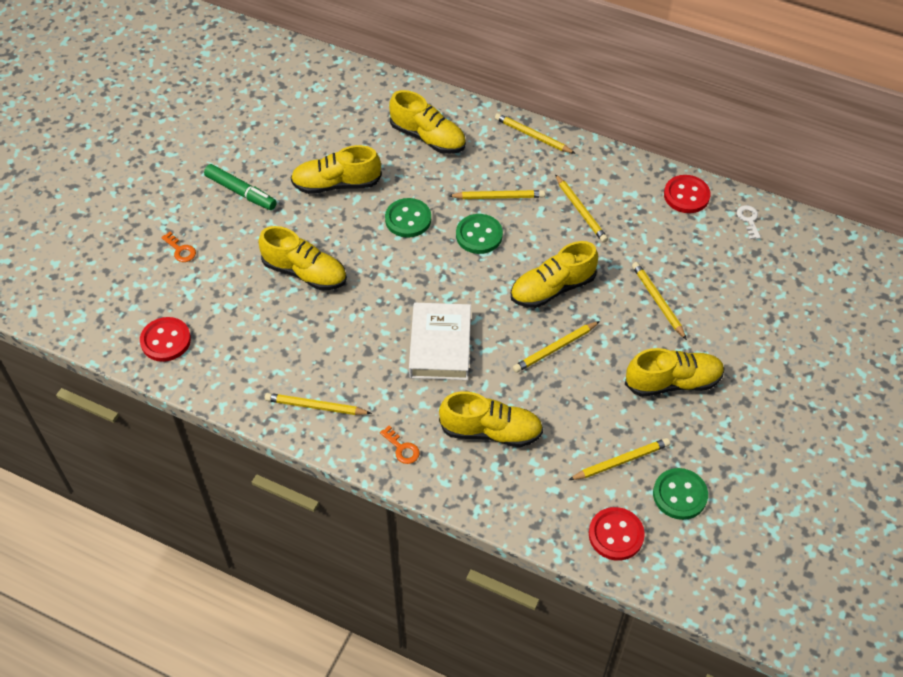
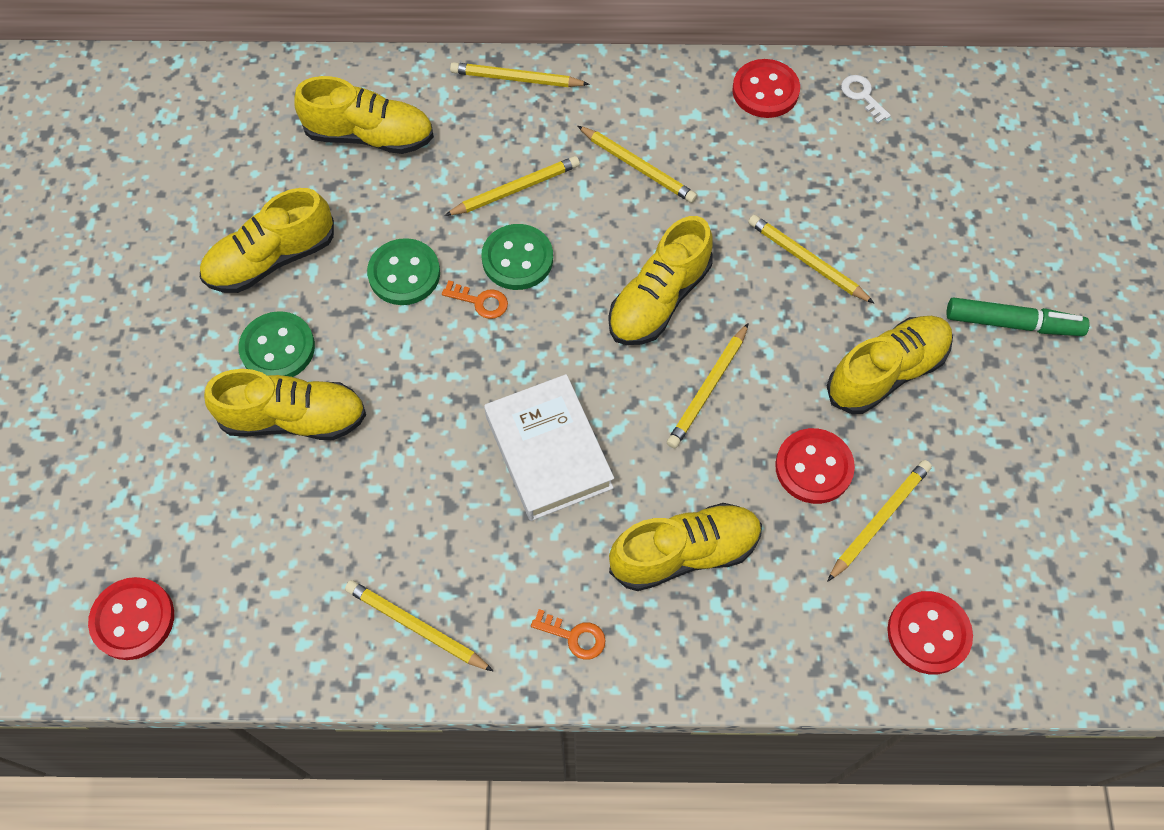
camera: 25 degrees left, 10 degrees up
(180, 250) = (83, 460): orange key -> orange key (480, 301)
(241, 192) = (132, 328): green marker -> green marker (1012, 323)
(315, 406) = (416, 626): yellow pencil -> yellow pencil turned 45 degrees clockwise
(596, 416) = (813, 467): none -> red button
(679, 495) = (979, 535): green button -> green button (278, 348)

